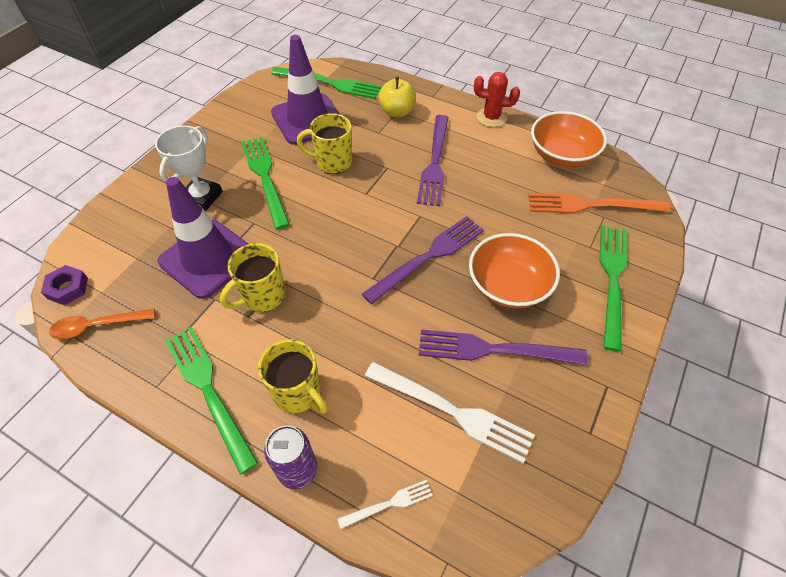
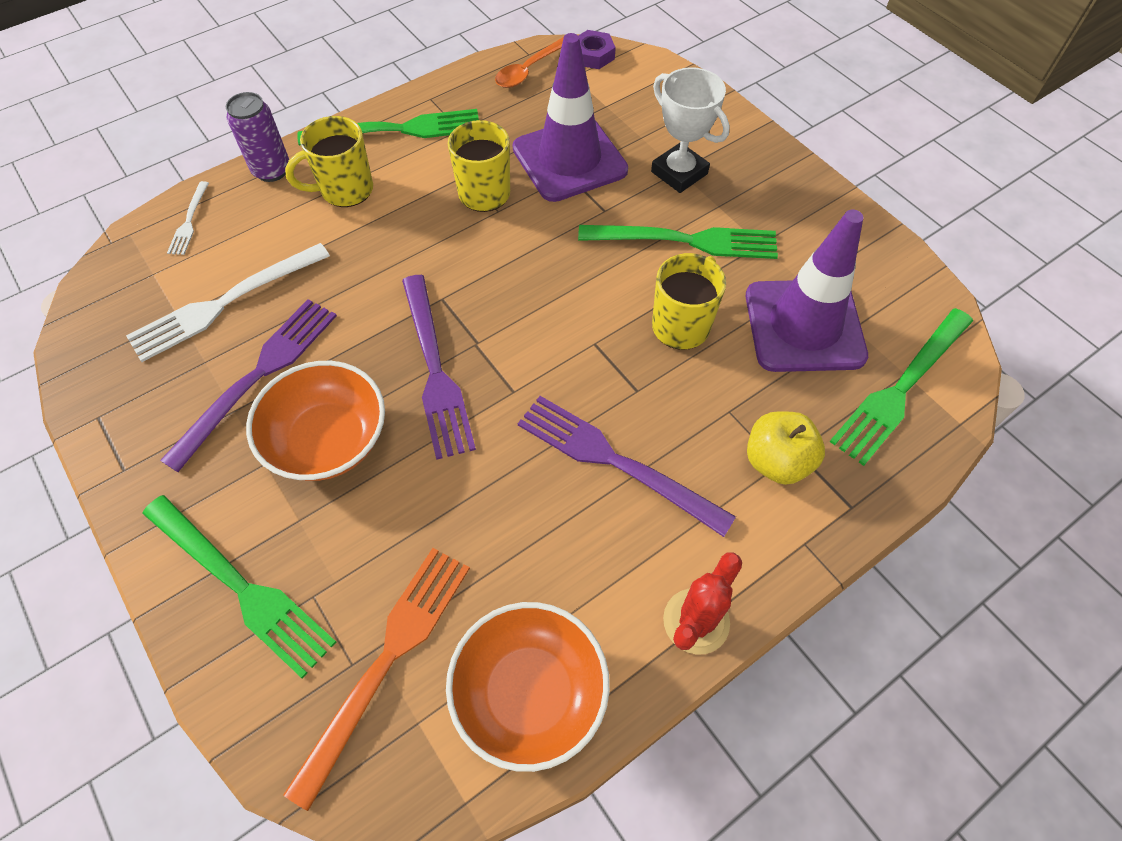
camera: 115 degrees right, 5 degrees up
(97, 326) = (529, 70): orange spoon -> orange spoon turned 150 degrees counterclockwise

